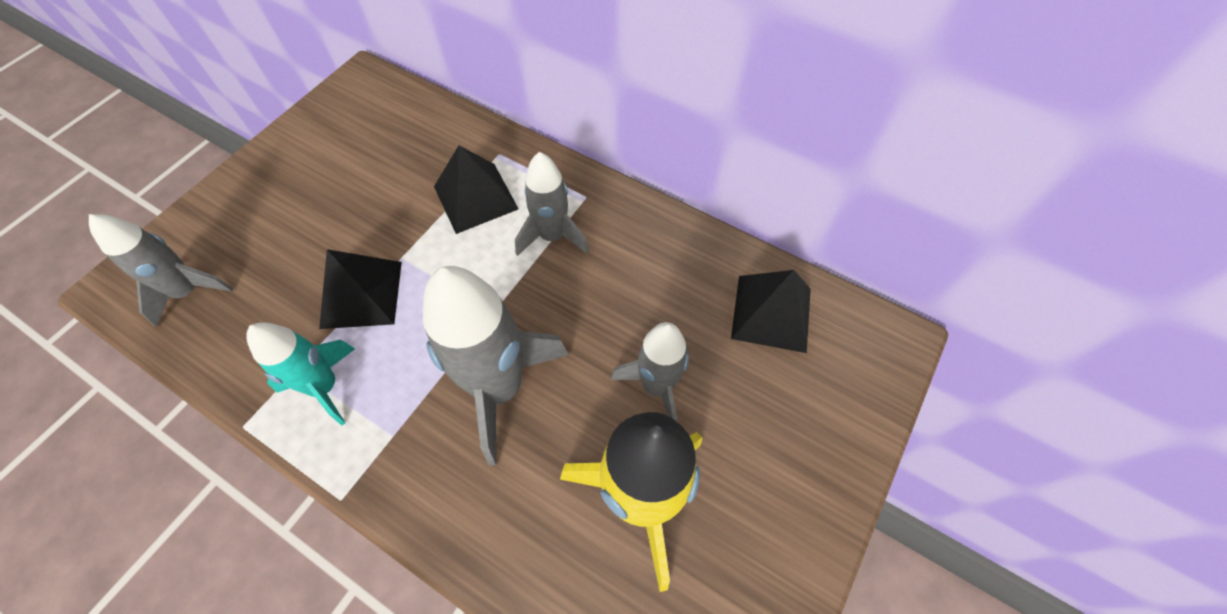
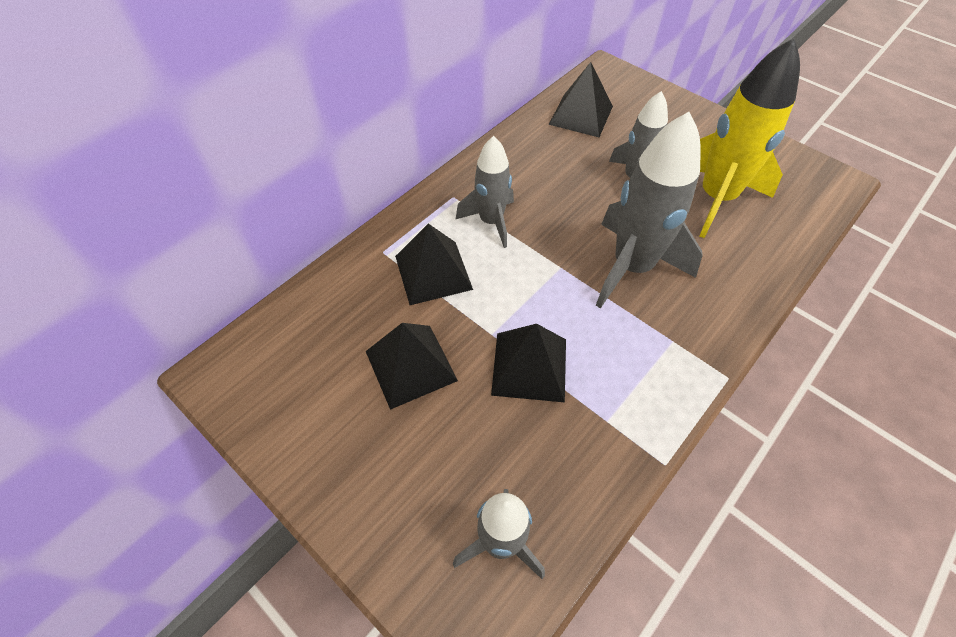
camera: 80 degrees left, 5 degrees down
(325, 386) = (626, 394): turquoise rocket -> none
(365, 200) = (411, 365): none -> black pyramid

